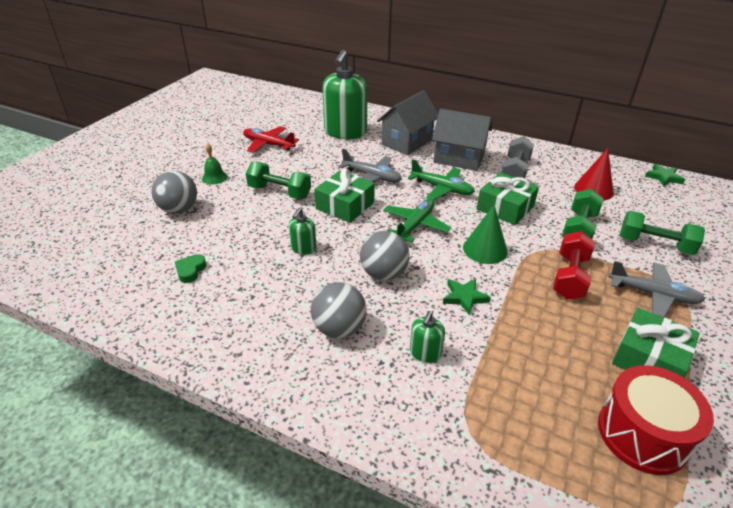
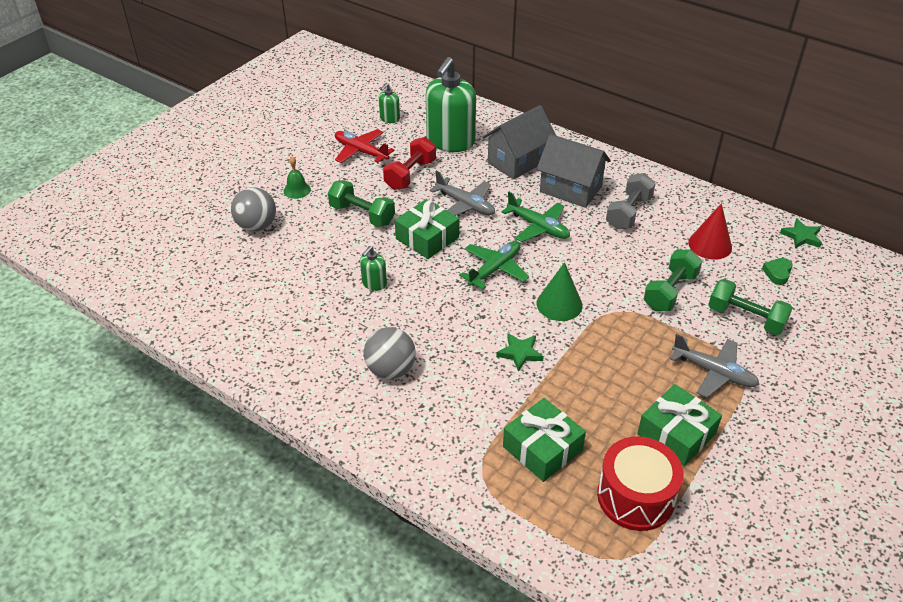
camera: 10 degrees right, 5 degrees up
(190, 271) = (261, 296): green heart -> green heart (777, 273)
(383, 274) = (447, 320): grey ball -> none
(425, 353) = (464, 402): green soap dispenser -> green soap dispenser (389, 118)
(505, 208) = (599, 258): green gift -> green gift (542, 448)
(569, 277) = (635, 344): red dumbbell -> red dumbbell (410, 175)

